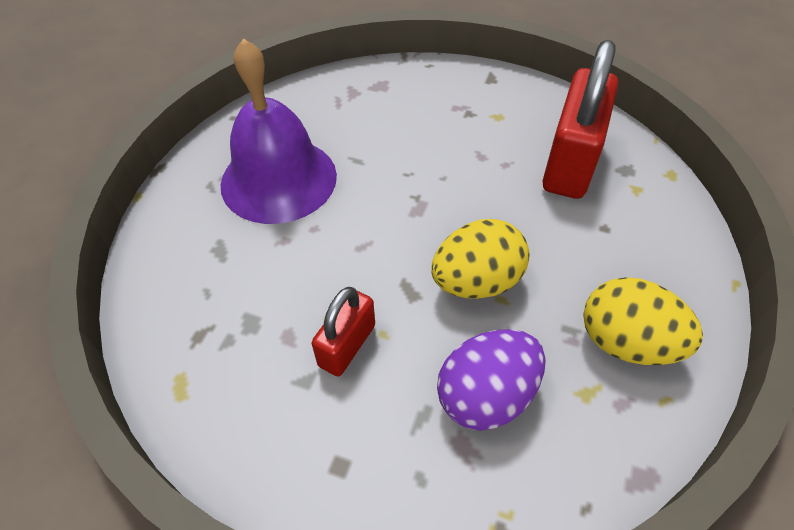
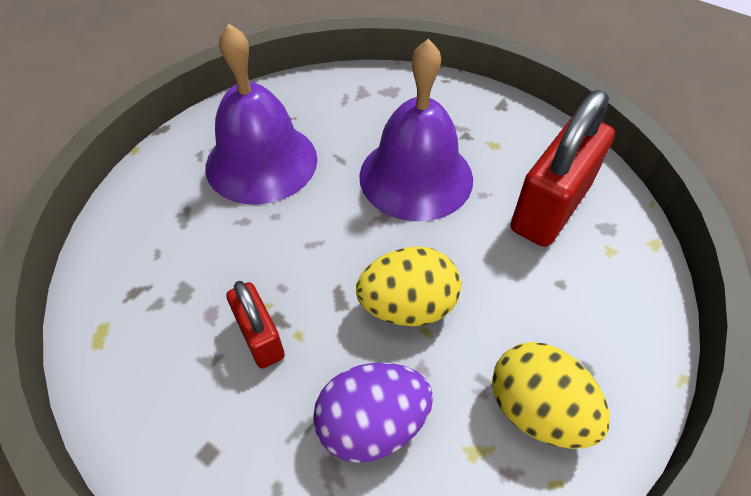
camera: 15 degrees right, 0 degrees up
(347, 345) = (260, 337): red padlock -> red padlock turned 75 degrees counterclockwise
(437, 161) = (416, 177): none -> purple bell

